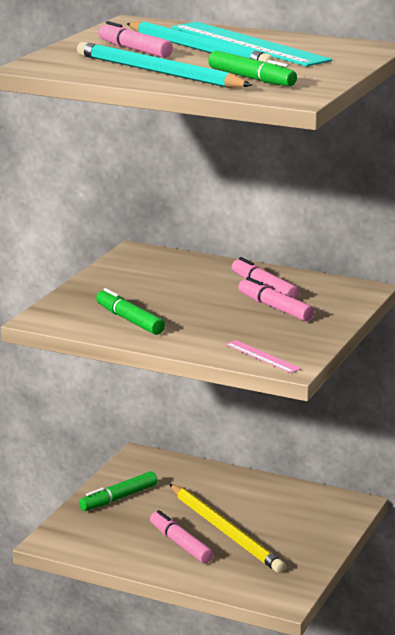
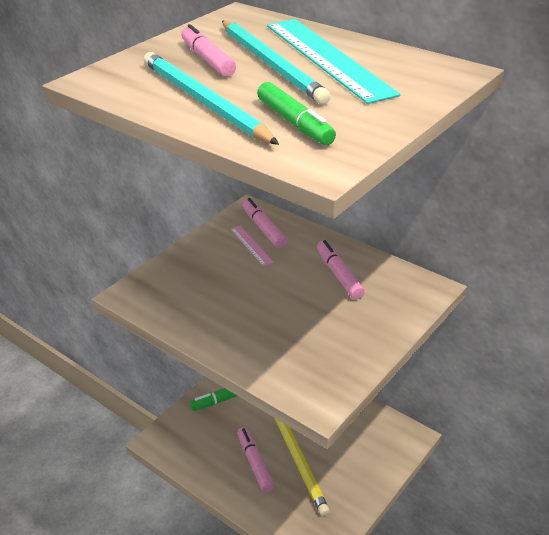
camera: 15 degrees right, 15 degrees up
(129, 320) = (202, 307): green marker -> none
(262, 356) = (300, 382): pink ruler -> pink ruler (251, 245)
(275, 308) = (338, 306): pink marker -> pink marker (263, 228)

